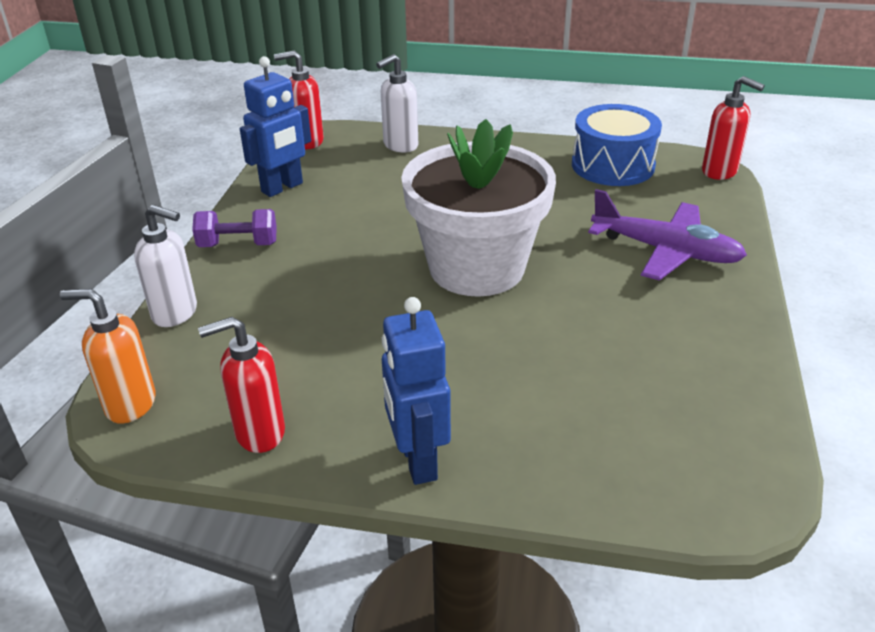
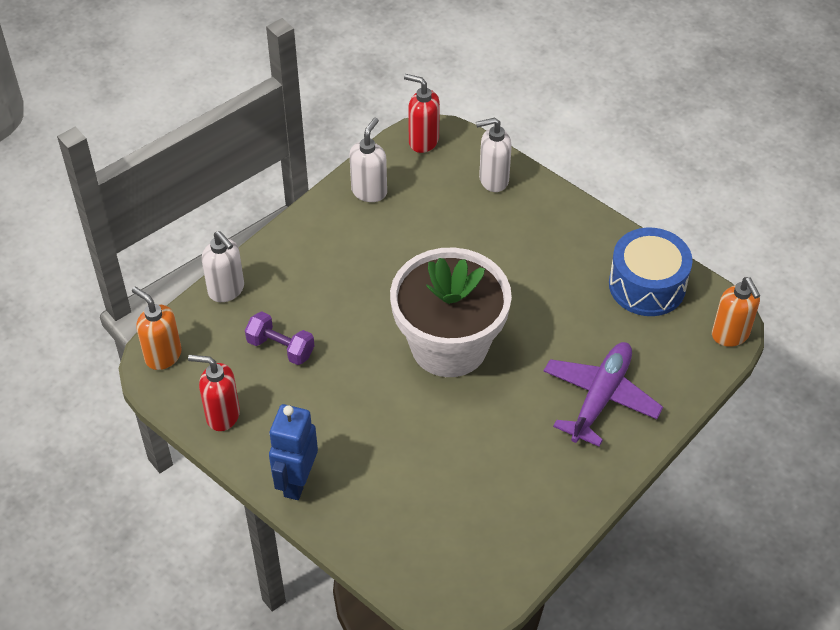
camera: 30 degrees right, 15 degrees up
(238, 244) = (302, 241): purple dumbbell -> purple dumbbell (281, 348)
(282, 188) = (369, 191): blue robot -> white soap dispenser
(666, 251) = (600, 397): purple plane -> purple plane turned 120 degrees counterclockwise
(720, 172) = (730, 335): red soap dispenser -> orange soap dispenser

